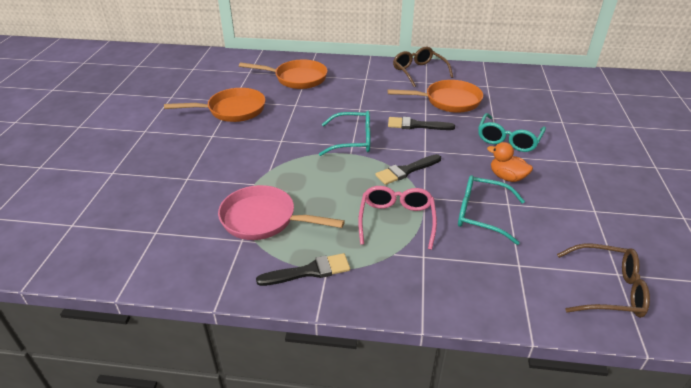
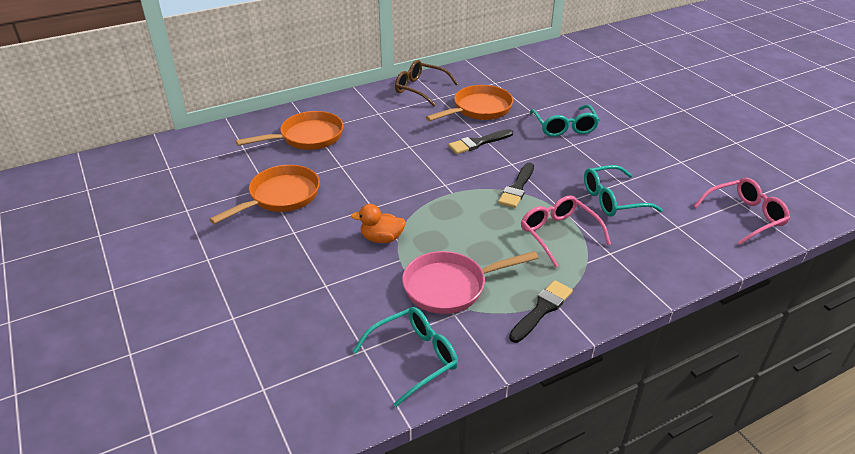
camera: 35 degrees left, 0 degrees up
(353, 140) = (440, 179): turquoise glasses -> turquoise glasses (414, 358)
(507, 177) = (597, 160): orange duck -> orange duck (382, 238)
(607, 289) = (745, 216): brown glasses -> pink glasses

